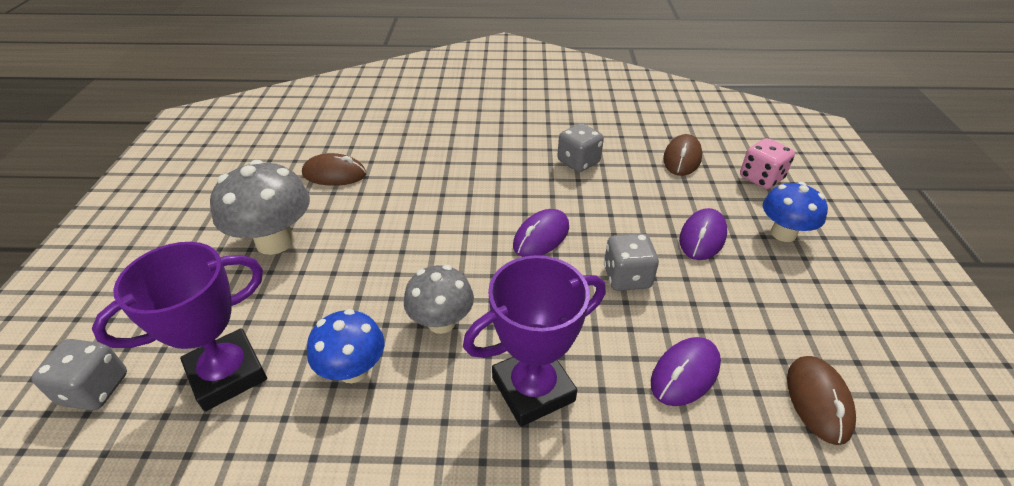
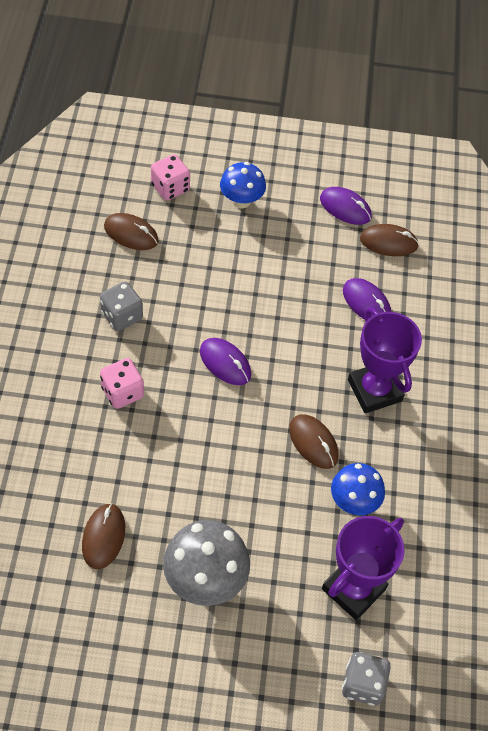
camera: 90 degrees left, 15 degrees up
(227, 374) = (353, 589): purple trophy -> purple trophy turned 75 degrees clockwise
(441, 322) = (313, 443): grey mushroom -> brown mouse
(489, 170) = (122, 392): none -> pink dice
(627, 277) = (278, 314): grey dice -> none
(702, 237) = (239, 253): purple mouse -> purple mouse (345, 208)

